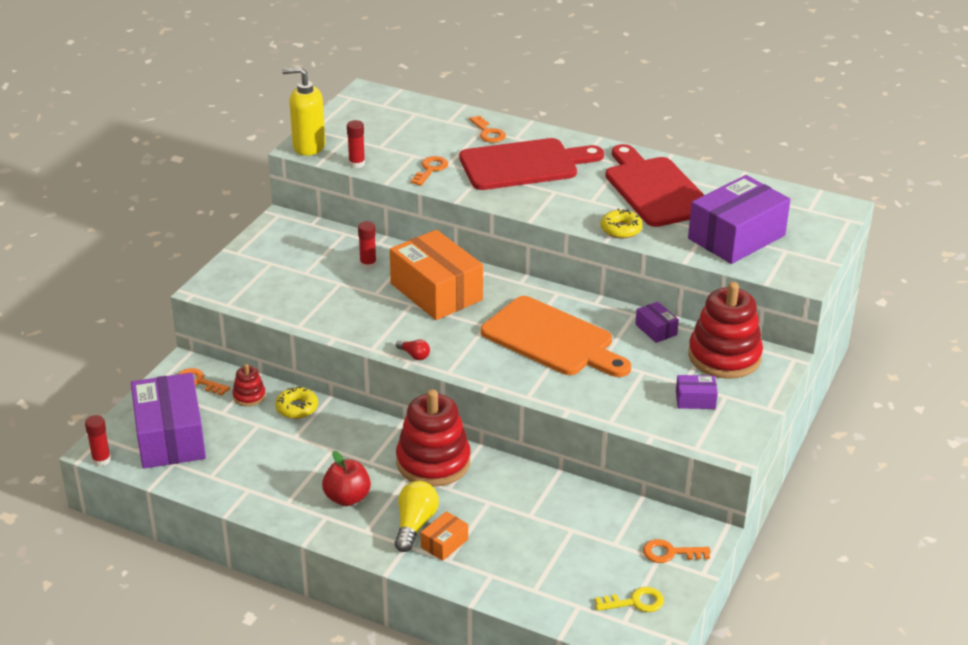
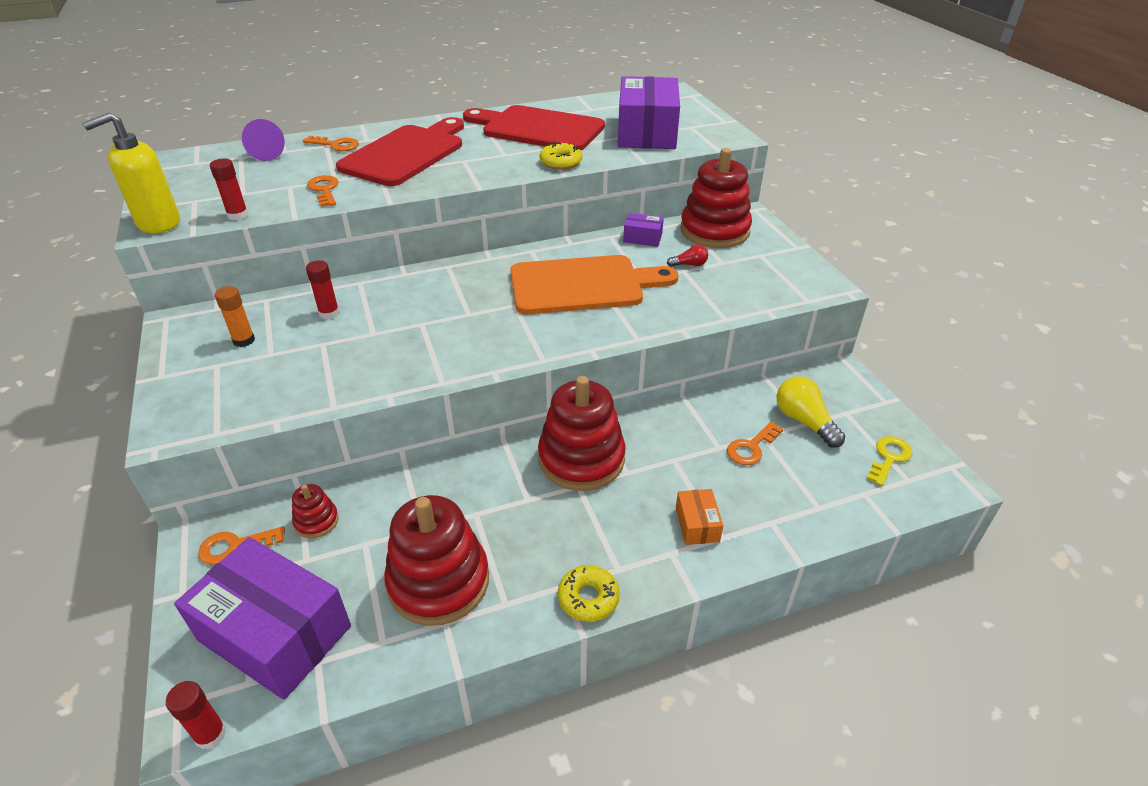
camera: 45 degrees left, 5 degrees up
(269, 469) = (439, 581): none -> red stacking toy
(297, 408) = (385, 498): yellow donut -> yellow donut (588, 598)
(301, 255) = (244, 340): none -> orange glue stick
(347, 498) = (556, 550): red apple -> none
(414, 355) = (491, 364): red light bulb -> red light bulb (689, 264)
(415, 525) = (649, 527): yellow light bulb -> yellow light bulb (804, 421)
(435, 118) = (267, 153): none -> purple cone
(436, 292) = (429, 302): orange box -> none
(670, 553) = (845, 402): orange key -> orange key (751, 447)
(695, 400) = (748, 268): purple box -> none

